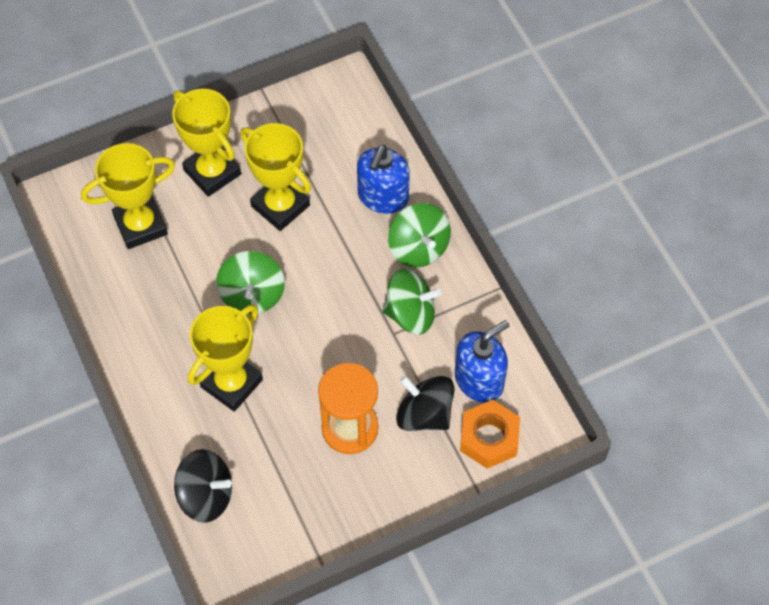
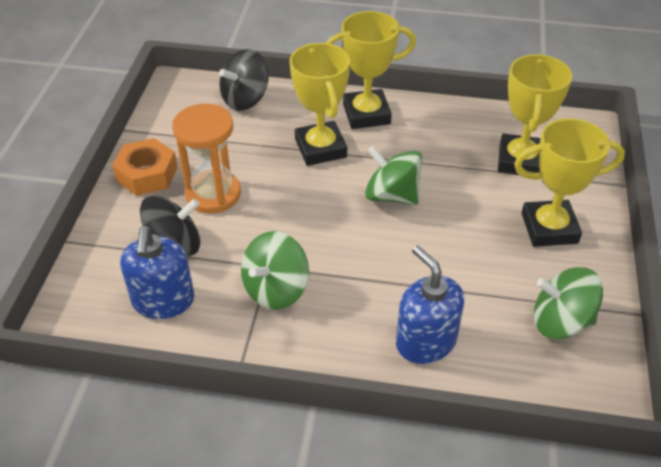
camera: 125 degrees right, 15 degrees down
(280, 206) = (474, 257): yellow trophy -> yellow trophy (366, 114)
(418, 248) = (340, 336): green spinning top -> green spinning top (560, 321)
(489, 438) = (107, 275): orange nut -> orange nut (147, 174)

